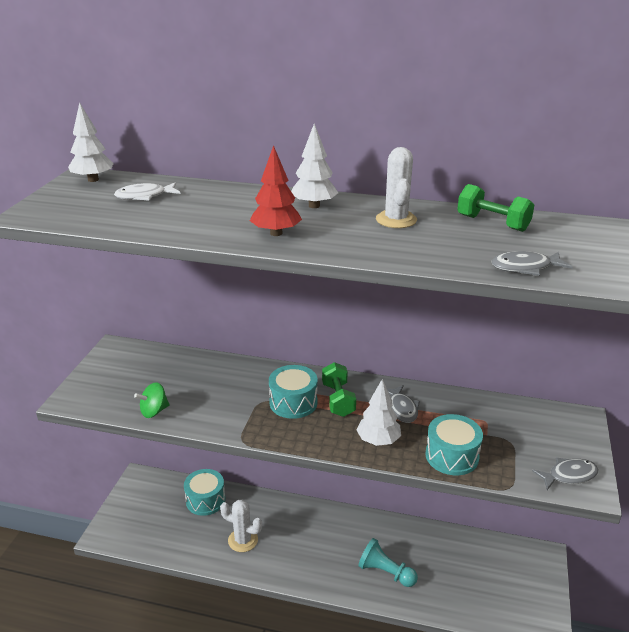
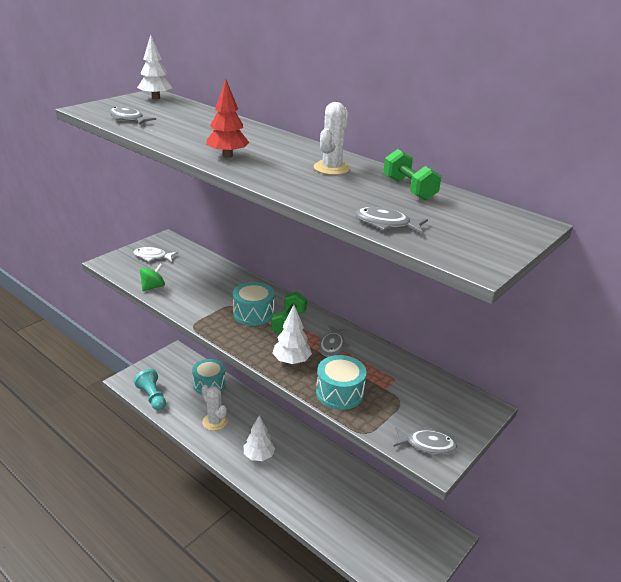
camera: 25 degrees right, 0 degrees up
(99, 216) = (128, 119): none -> grey fish
(144, 196) = (173, 114): white fish -> white fish (152, 257)
(154, 411) = (153, 287): green spinning top -> green spinning top turned 135 degrees clockwise
(314, 206) = (282, 145): white tree -> white tree (259, 456)
(385, 572) = (303, 489): turquoise pawn -> turquoise pawn (152, 397)

